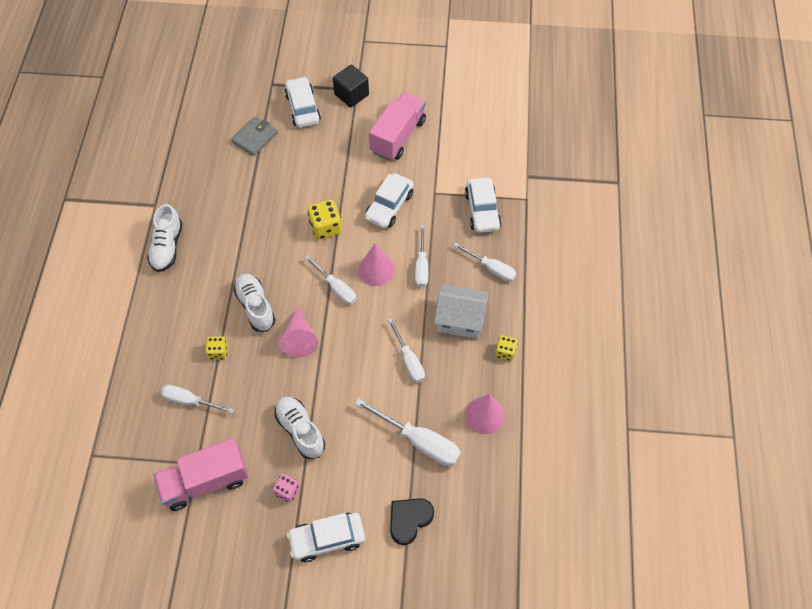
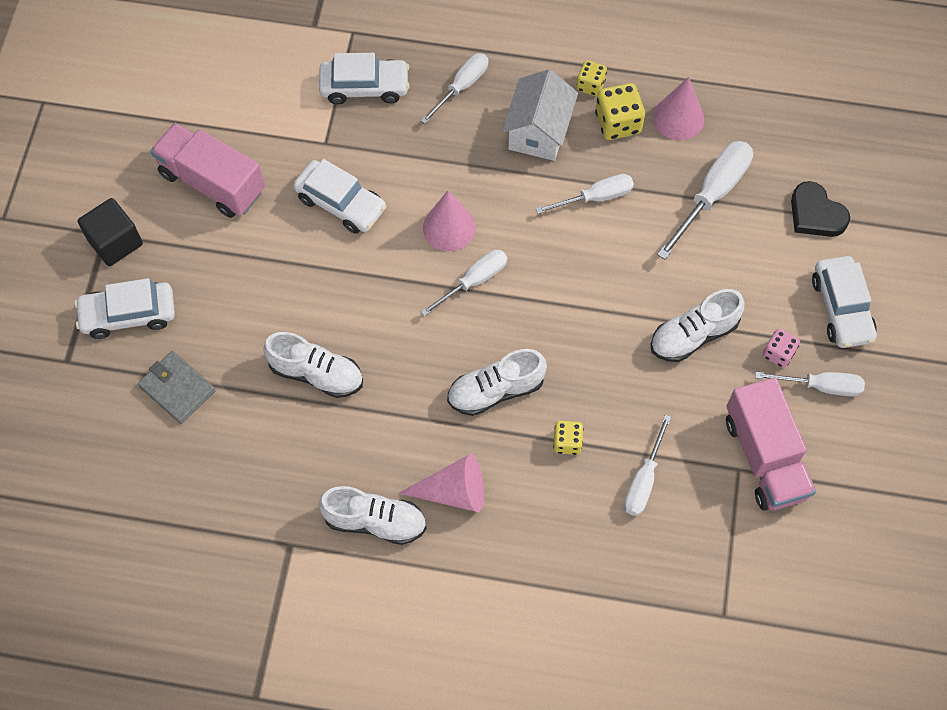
camera: 85 degrees left, 5 degrees up
(266, 206) = (316, 373): none -> white shoe
(299, 339) = (553, 332): pink cone -> pink cone (453, 492)
(325, 227) = (367, 290): yellow dice -> yellow dice (618, 123)
(421, 266) = (449, 170): white screwdriver -> white screwdriver (820, 386)

